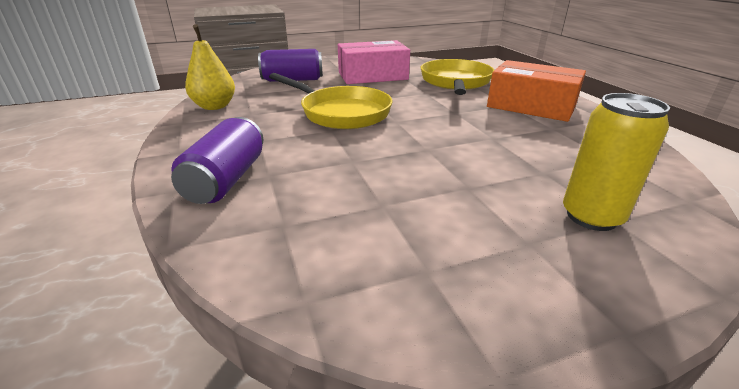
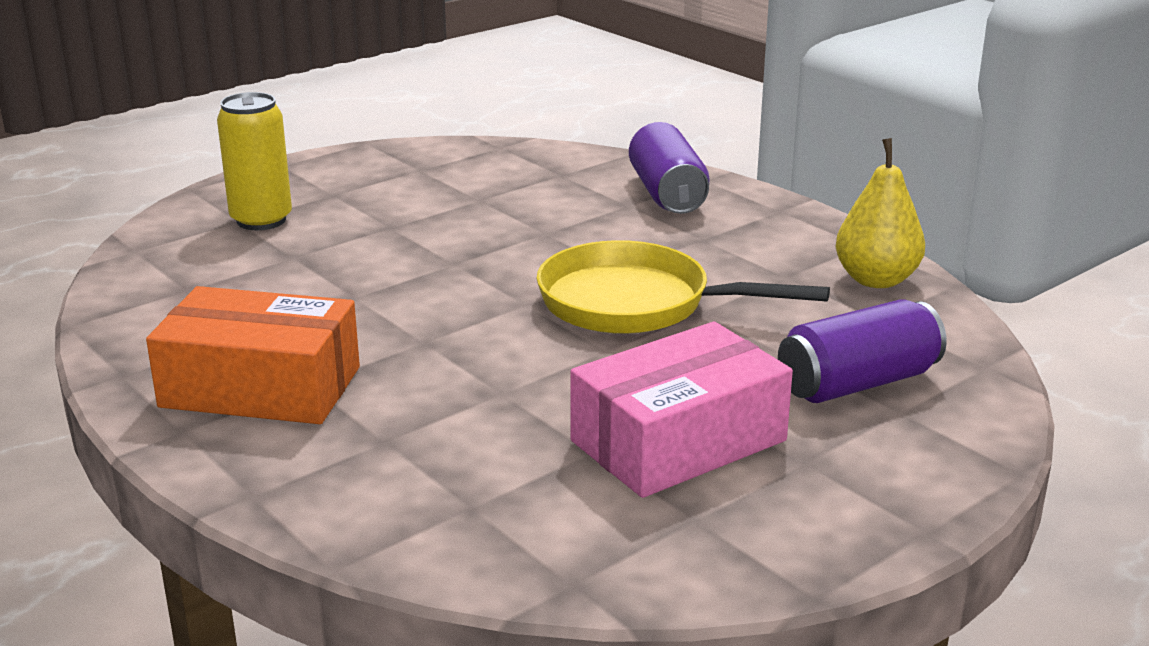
camera: 160 degrees right, 5 degrees down
(455, 82) = (439, 452): yellow pan -> none

